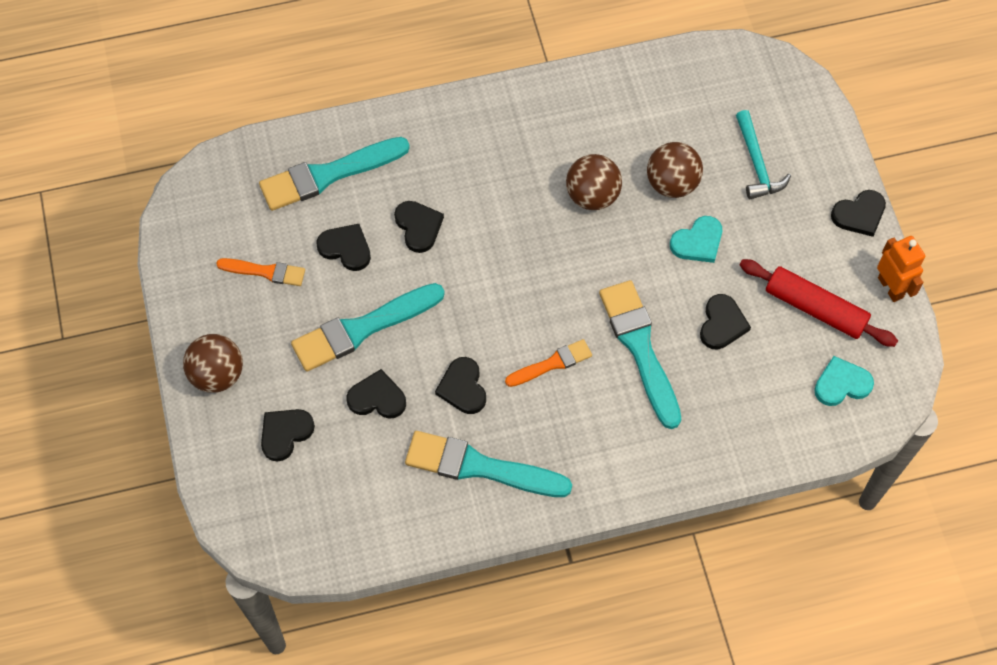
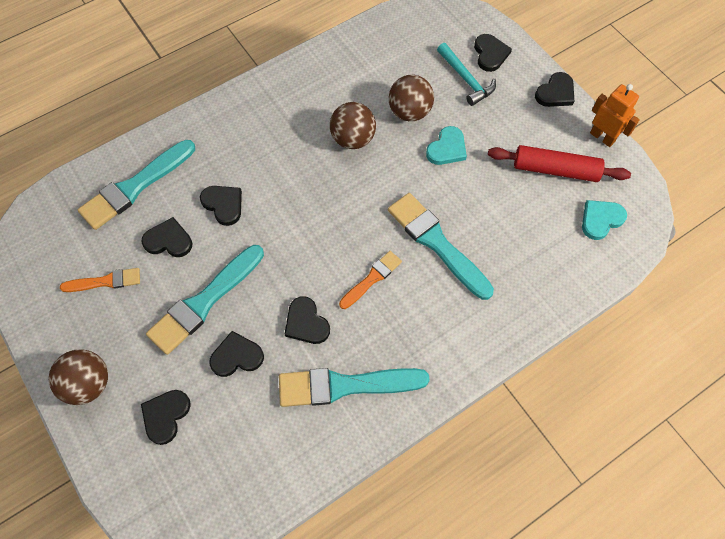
camera: 20 degrees left, 0 degrees up
(722, 324) = (491, 204): black heart -> black heart (490, 54)

